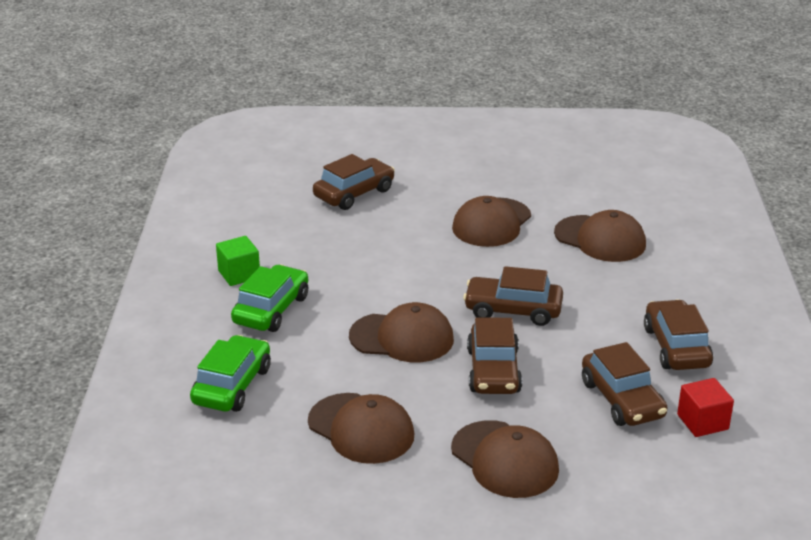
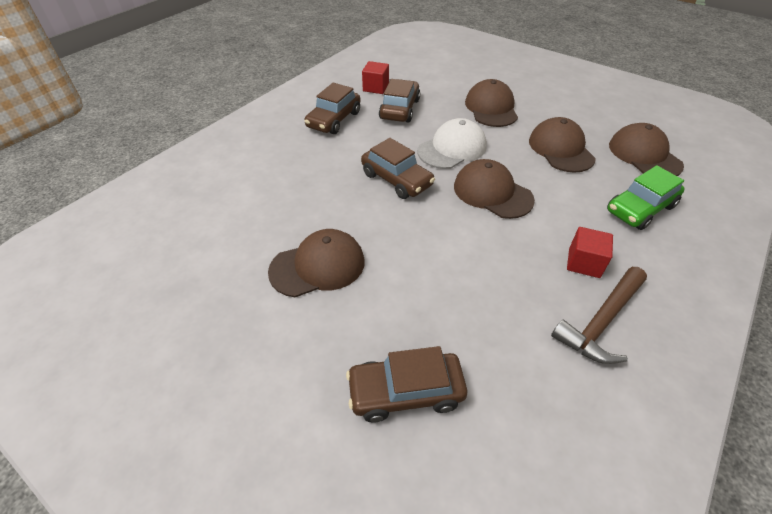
camera: 145 degrees left, 15 degrees up
(239, 274) = (601, 322): green cube -> brown hammer
(271, 309) = (584, 263): green car -> red cube
(493, 371) = (452, 148): brown car -> white cap
(600, 239) = (262, 206): brown cap -> brown cap (644, 155)

